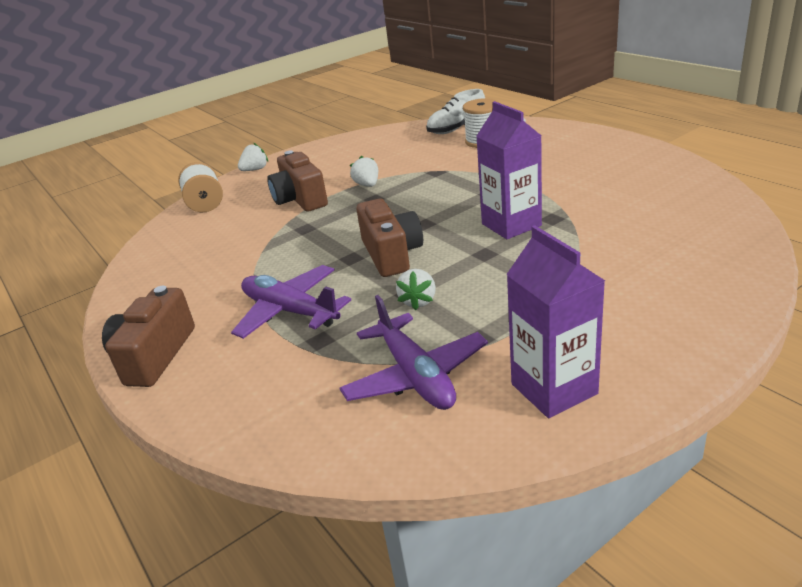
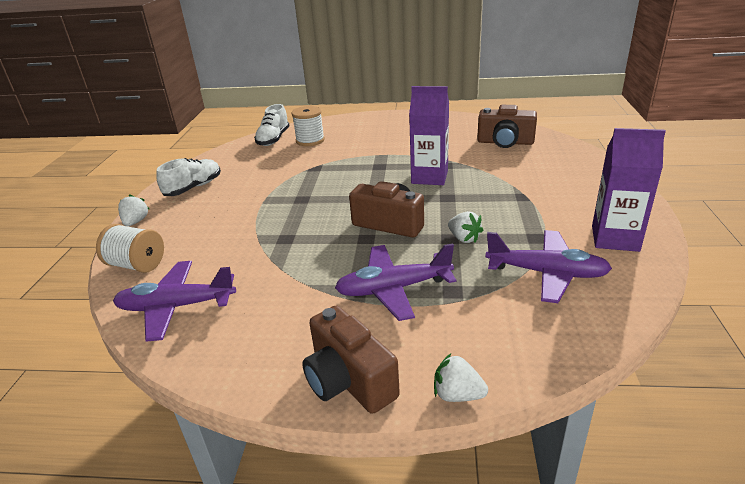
camera: 50 degrees left, 0 degrees up
(174, 246) = (176, 307): none -> purple plane
(300, 199) = (236, 223): brown camera -> brown camera (505, 142)
(328, 155) = (193, 188): none -> white shoe
(367, 185) = (276, 193): white strawberry -> white strawberry (457, 395)

